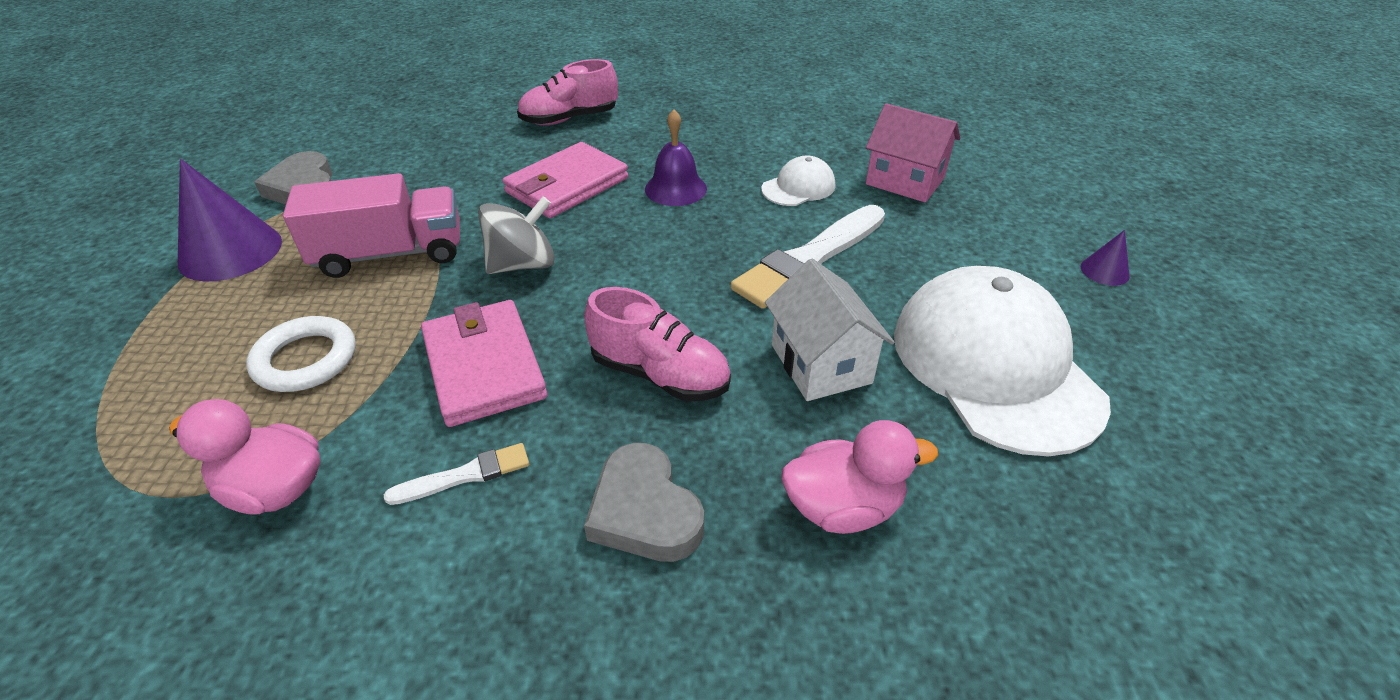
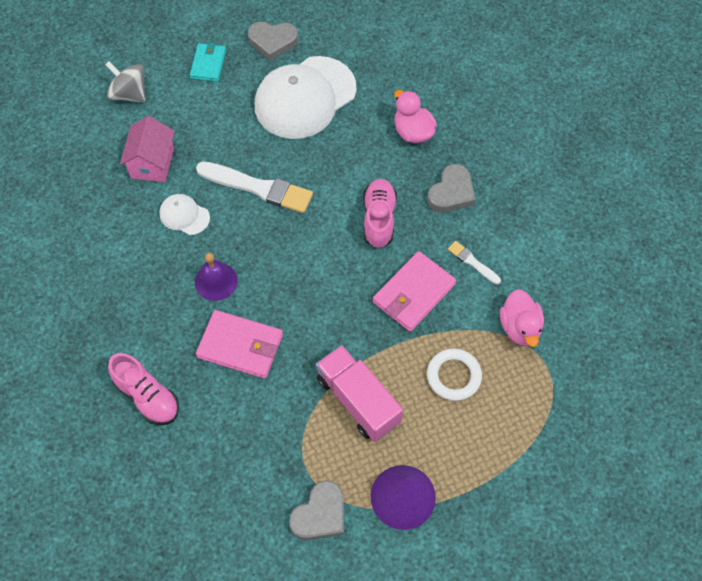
camera: 115 degrees left, 20 degrees up
(523, 264) = (332, 323): grey spinning top -> grey spinning top (129, 94)
(820, 364) = (338, 160): white house -> none
(1104, 271) = (208, 64): purple cone -> turquoise wallet
(1162, 363) = (273, 42): none -> grey heart

